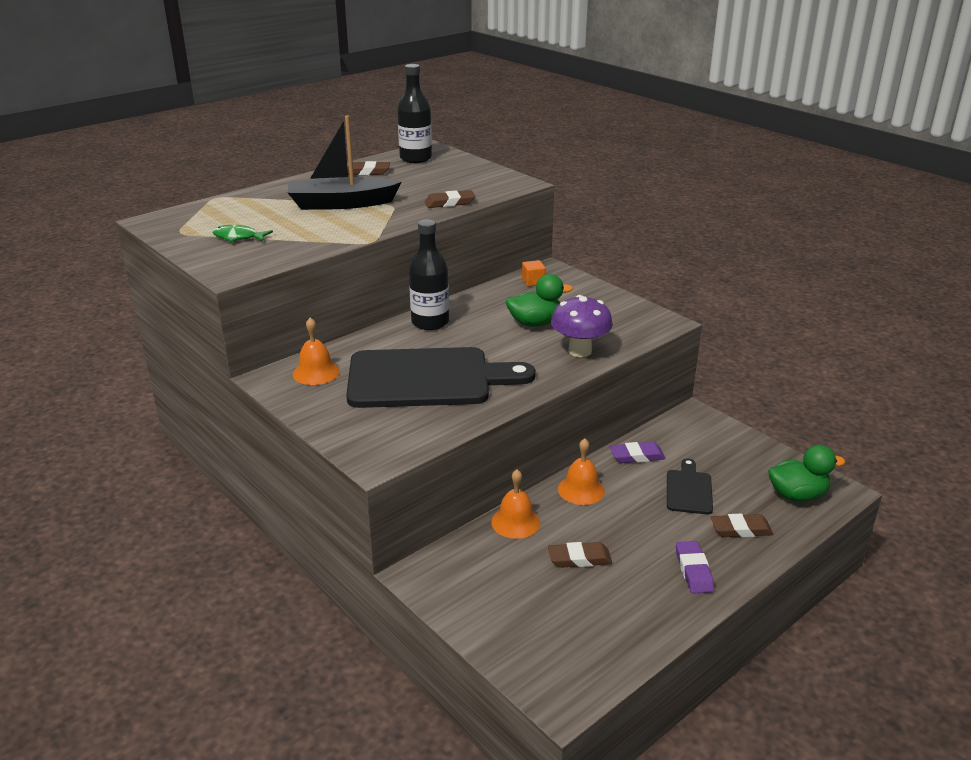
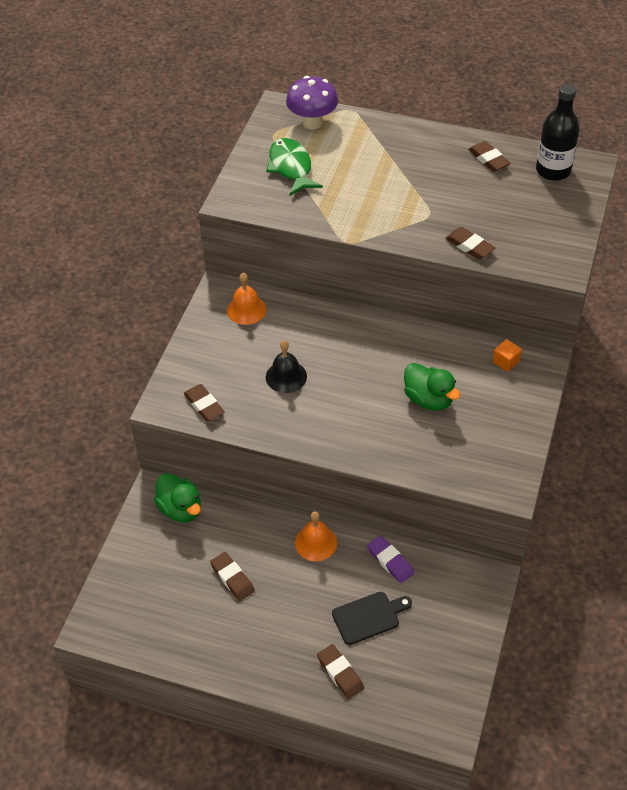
camera: 60 degrees right, 20 degrees up
(238, 237) = (291, 167): green fish -> green fish, size x1.54
(341, 204) = (404, 184): black boat -> none
(406, 435) = (204, 405): none -> brown eraser
(427, 379) = (286, 376): black cutting board -> black bell
(430, 322) = (372, 332): black bottle -> none
(515, 522) = (247, 519): orange bell -> none
(580, 351) = (405, 450): purple mushroom -> purple mushroom (312, 122)
(693, 570) = (266, 657): purple eraser -> none
(797, 495) = (419, 701): green duck -> green duck (181, 509)

